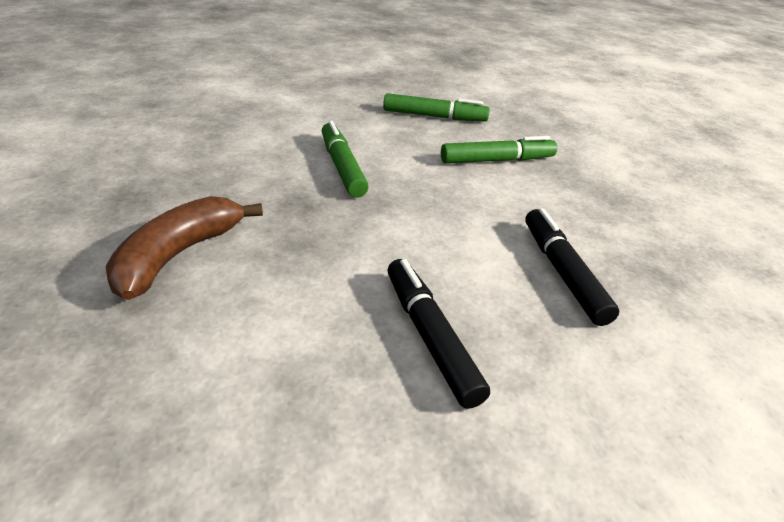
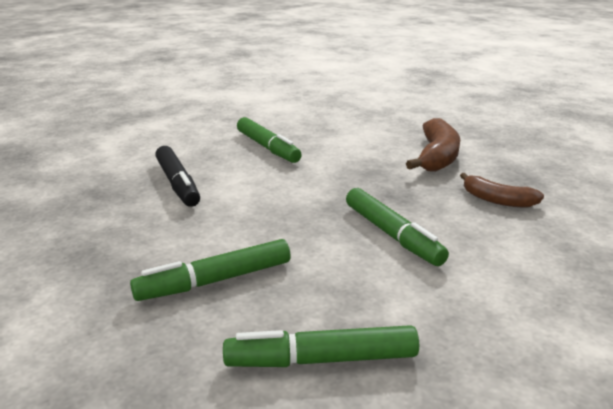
camera: 170 degrees right, 10 degrees down
(203, 179) = (497, 200): none -> brown banana
(430, 336) = (267, 147): black marker -> green marker

